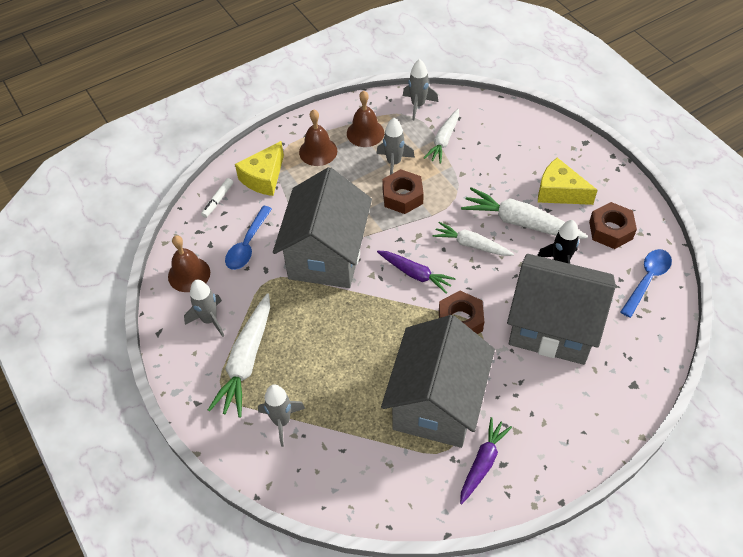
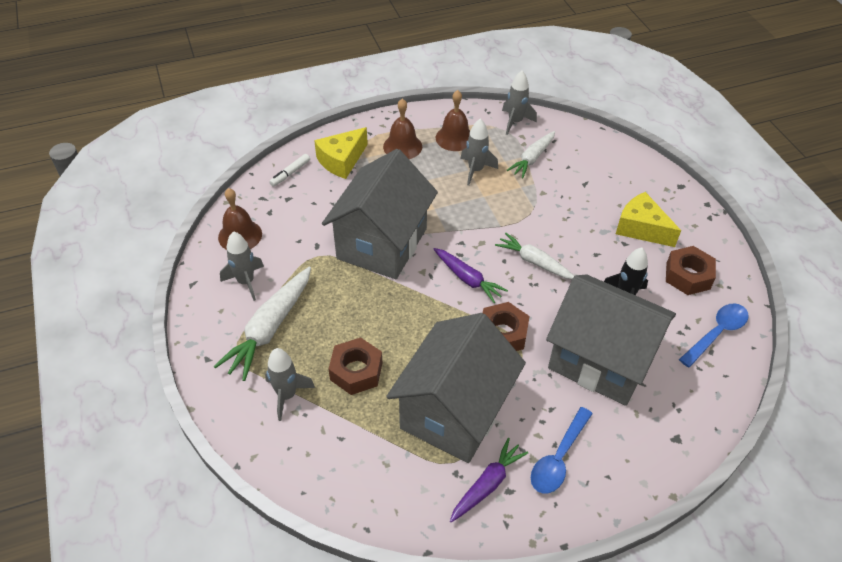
camera: 10 degrees right, 5 degrees down
(247, 245) = (306, 219): blue spoon -> blue spoon (558, 458)
(402, 196) = (475, 203): brown nut -> brown nut (356, 371)
(520, 222) = (592, 250): white carrot -> none

